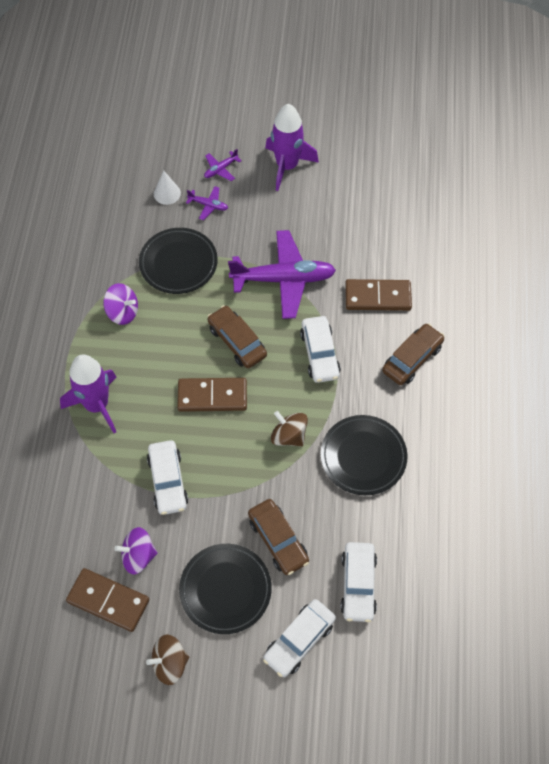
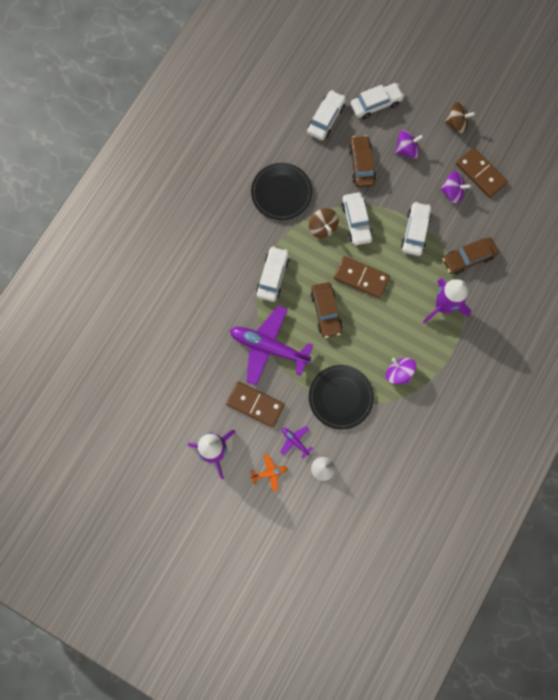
camera: 155 degrees left, 15 degrees up
(220, 169) = (269, 473): purple plane -> orange plane
(225, 590) = (406, 150): black plate -> purple spinning top
(250, 461) = (356, 221): none -> white car
(378, 297) = (208, 302): brown domino -> brown domino (255, 404)
(412, 359) = (211, 245): brown car -> brown car (468, 258)

